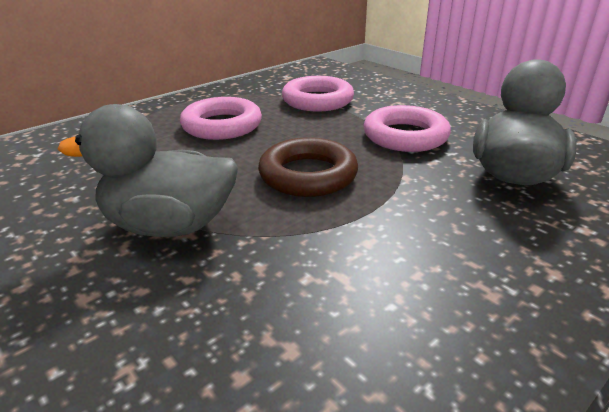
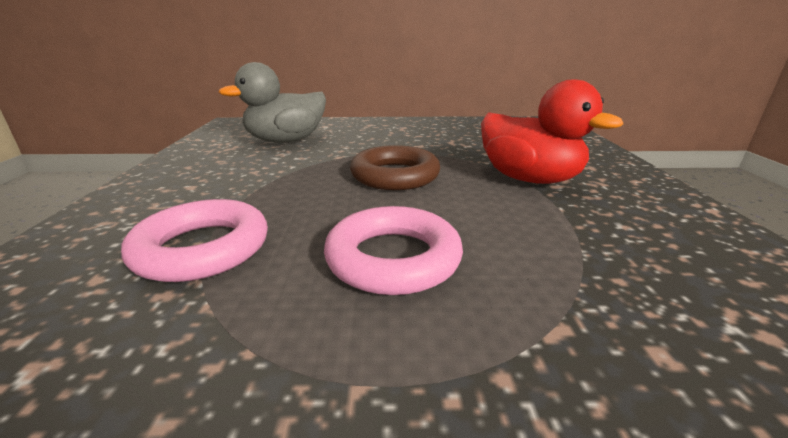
camera: 140 degrees left, 5 degrees down
(170, 226) = (529, 179): grey duck -> red duck
(405, 136) = (265, 174): pink ring -> none

